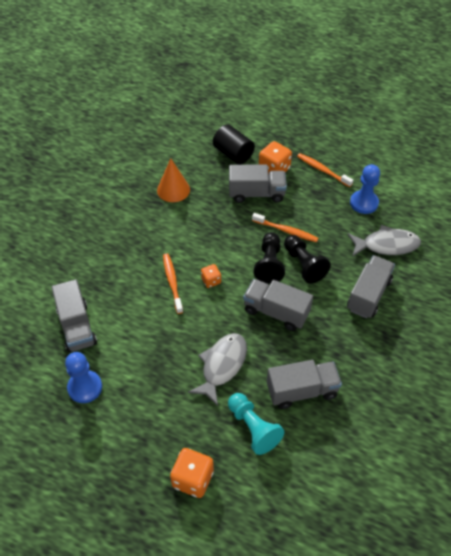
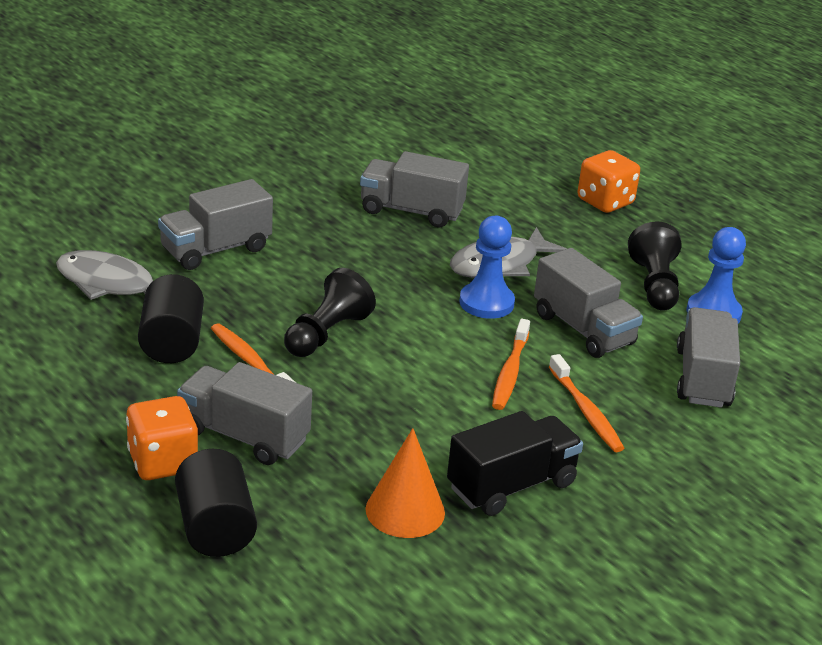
camera: 155 degrees left, 20 degrees down
(139, 219) = (511, 486): none -> black truck
(211, 281) = (442, 350): orange dice -> none
(253, 428) = (501, 208): turquoise pawn -> none
(276, 312) = (372, 282): grey truck -> grey truck (583, 329)
(304, 265) = (272, 313): black pawn -> black pawn (654, 285)
(322, 170) = (70, 422): orange toothbrush -> orange toothbrush (586, 411)
(327, 225) = (171, 342): none -> black cylinder
(364, 203) = (68, 345): blue pawn -> blue pawn (486, 303)

